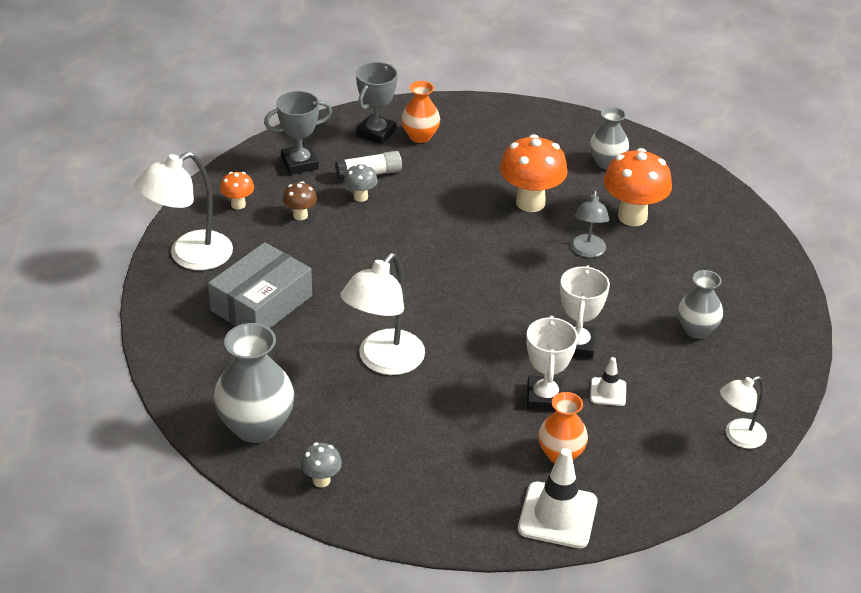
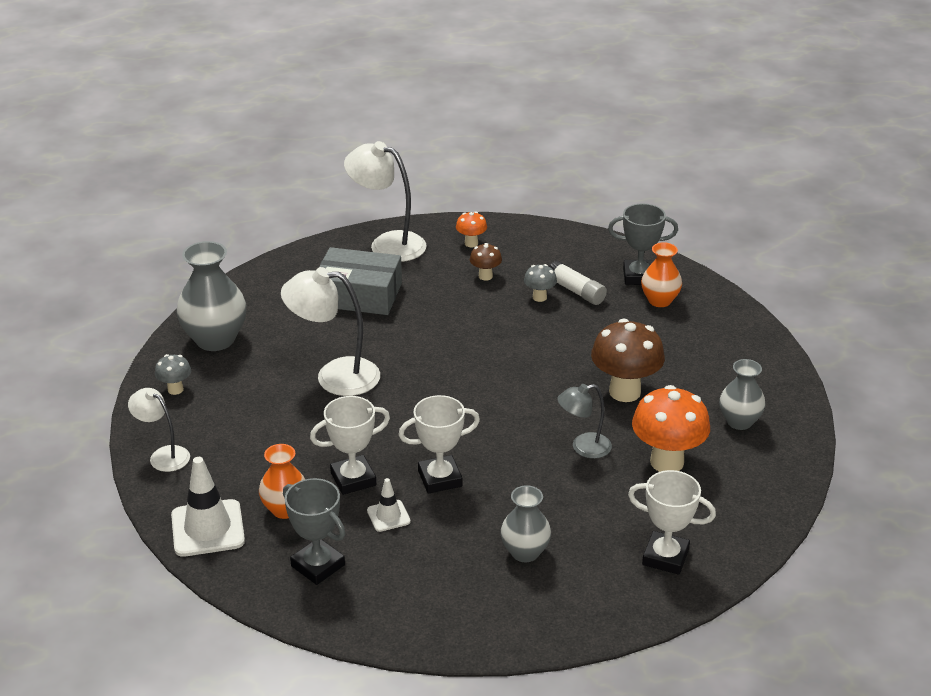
camera: 65 degrees right, 5 degrees down
(299, 163) = (554, 253): grey trophy -> grey trophy (318, 565)
(530, 203) = (624, 392): orange mushroom -> brown mushroom
(738, 437) = (385, 621): white lamp -> white lamp (163, 455)
(740, 261) = (665, 557): none -> white trophy

